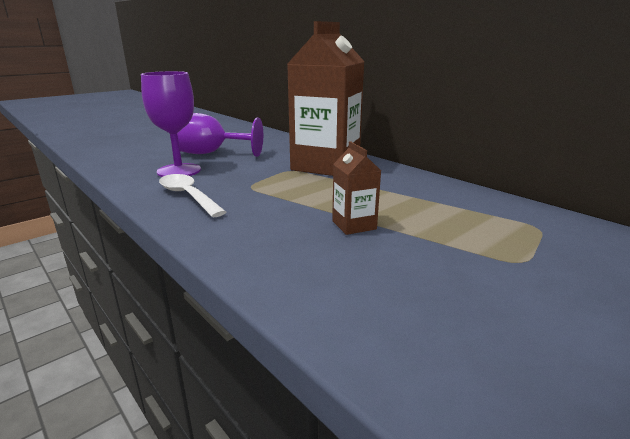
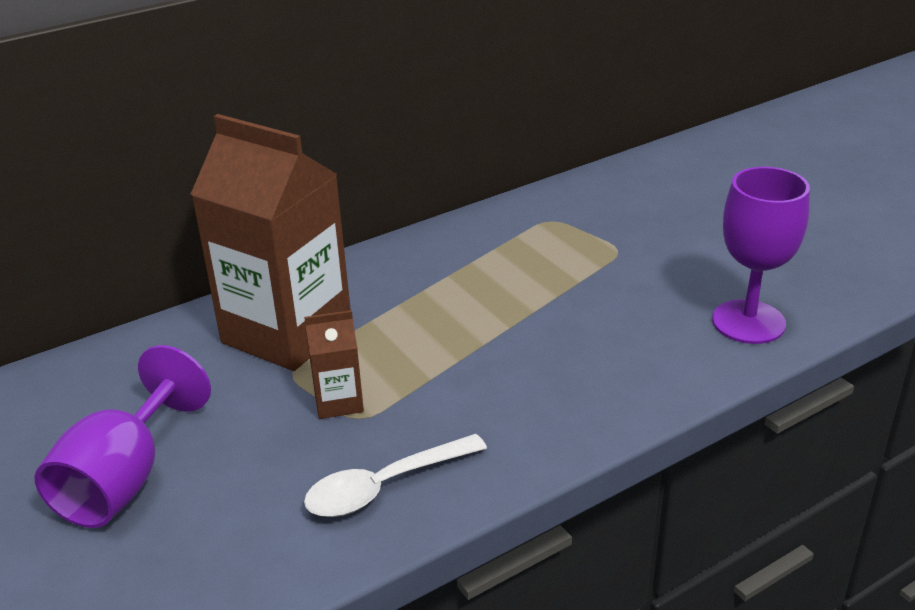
camera: 80 degrees left, 10 degrees up
(179, 171) = (233, 515): purple goblet -> purple goblet (748, 322)
(354, 225) = (526, 332): brown carton -> brown carton (338, 401)

